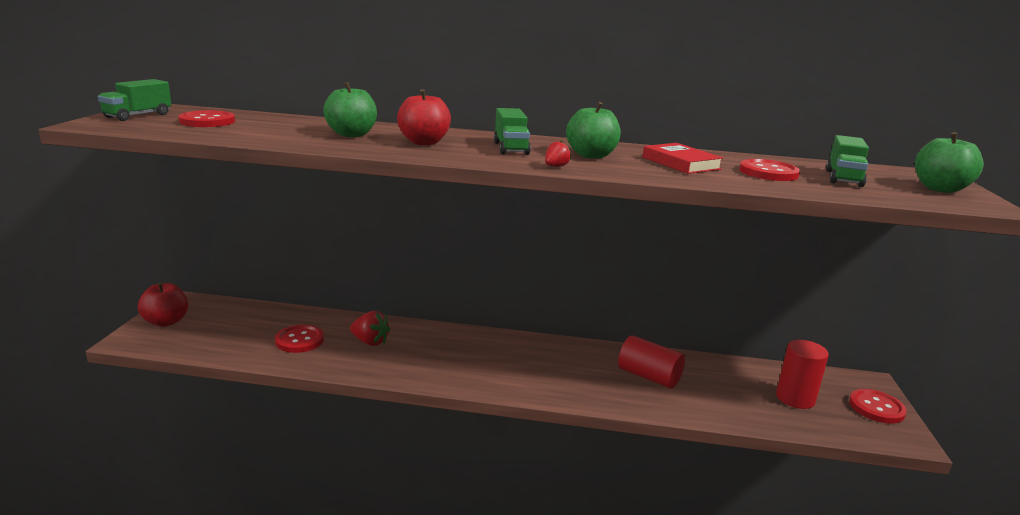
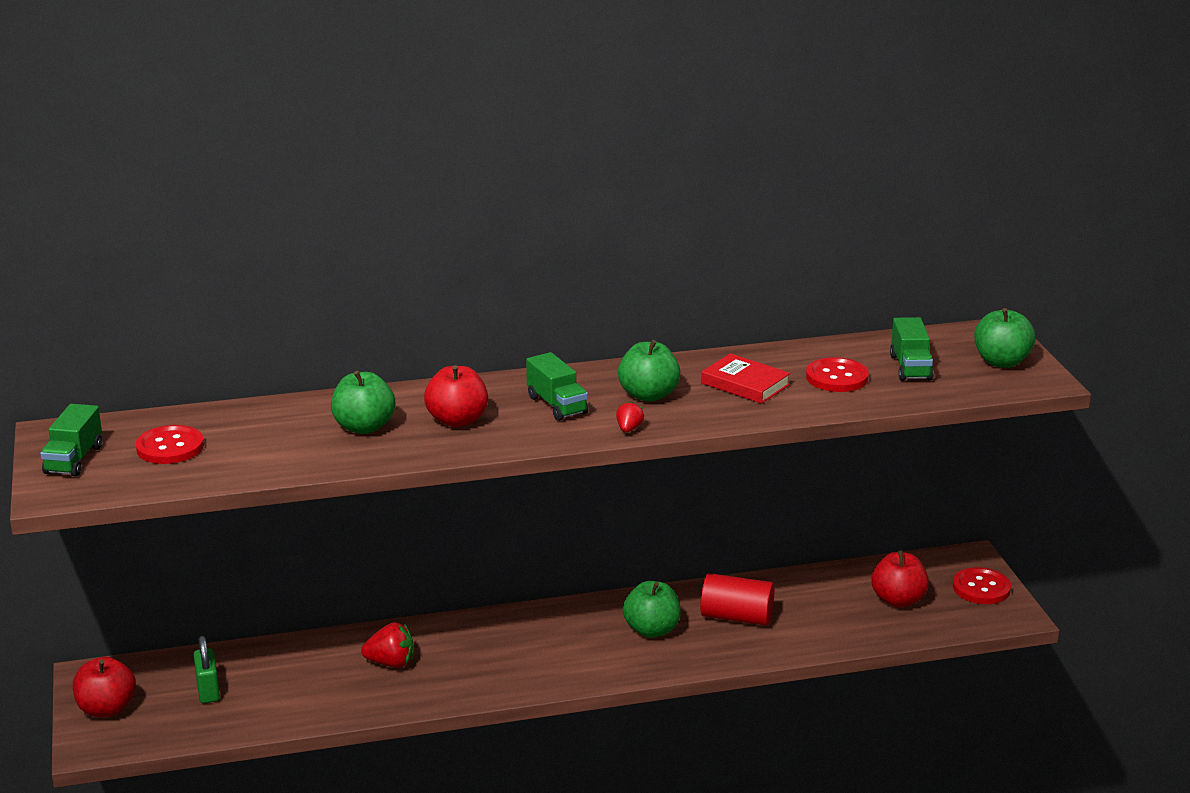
camera: 20 degrees left, 5 degrees up
(237, 328) = (208, 691): none -> green padlock
(299, 340) = (303, 685): red button -> none
(575, 368) = (652, 630): none -> green apple
(795, 398) = (898, 600): red cylinder -> red apple

